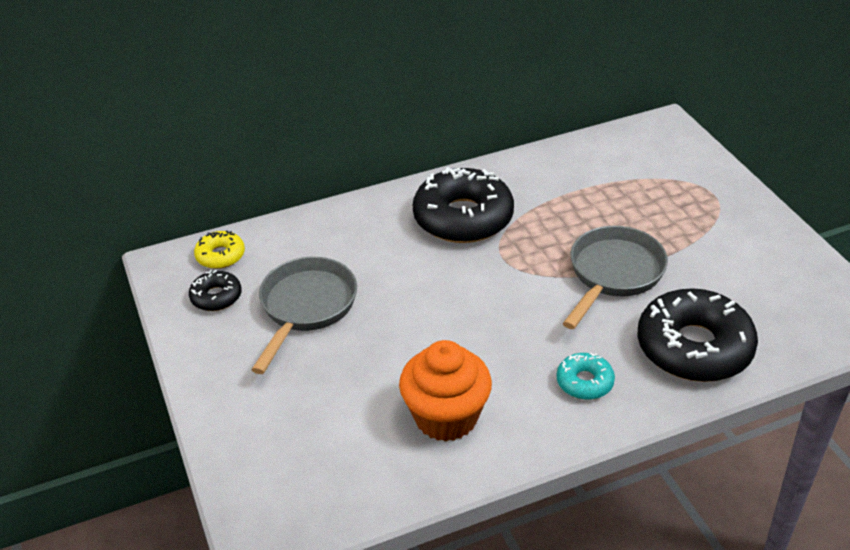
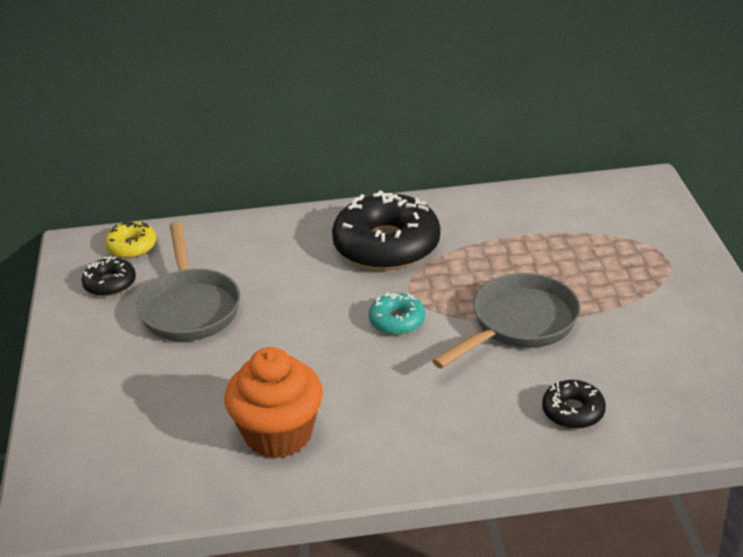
camera: 15 degrees right, 5 degrees down
(306, 308) = (190, 307): grey pan -> grey pan turned 135 degrees clockwise
(584, 382) = (437, 426): turquoise donut -> turquoise donut (397, 321)
(694, 347) = (573, 411): black donut -> black donut, size x0.48

